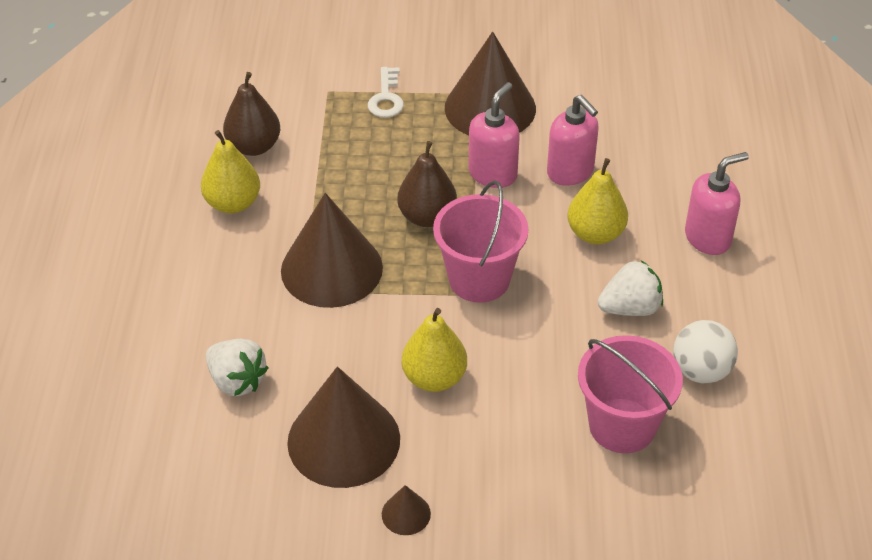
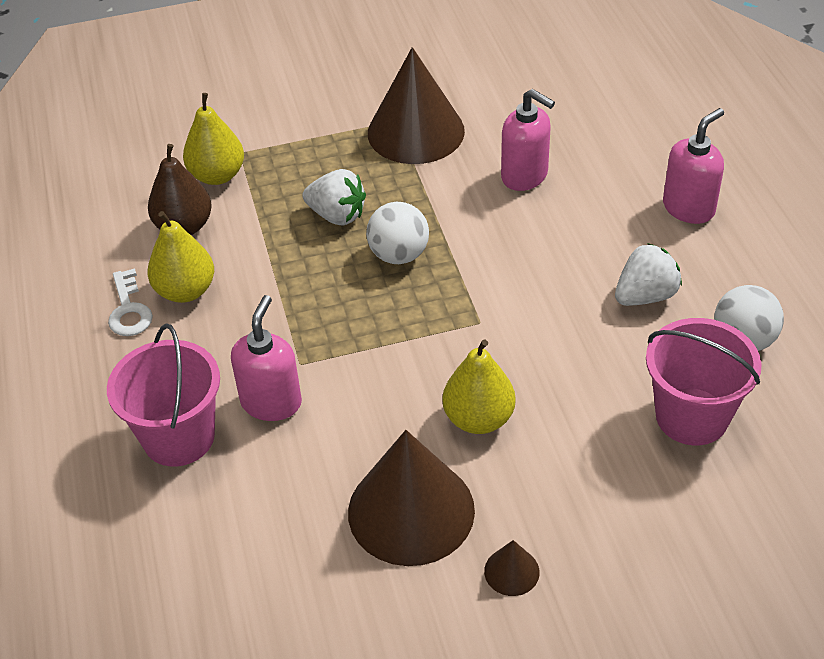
camera: 15 degrees left, 0 degrees up
(237, 381) = (268, 478): white strawberry -> white strawberry (337, 215)
(331, 269) = (321, 333): brown cone -> none
(386, 98) = (305, 146): white key -> white key (129, 310)
(427, 217) = (399, 255): brown pear -> white ball
(479, 279) = (480, 305): pink bucket -> pink bucket (179, 437)
(493, 174) = (447, 196): pink soap dispenser -> pink soap dispenser (271, 402)
(595, 234) = (577, 230): yellow pear -> yellow pear (217, 175)

